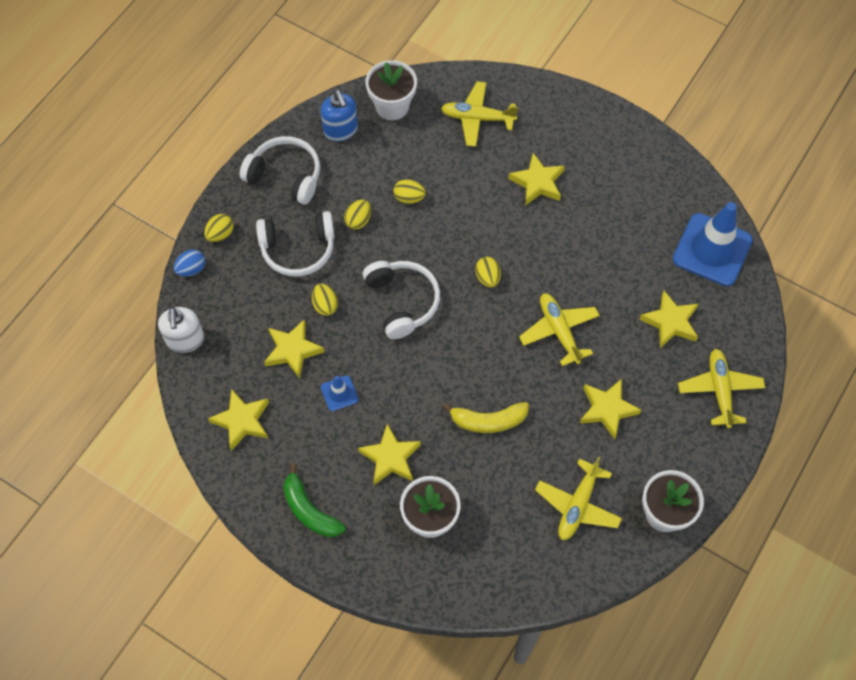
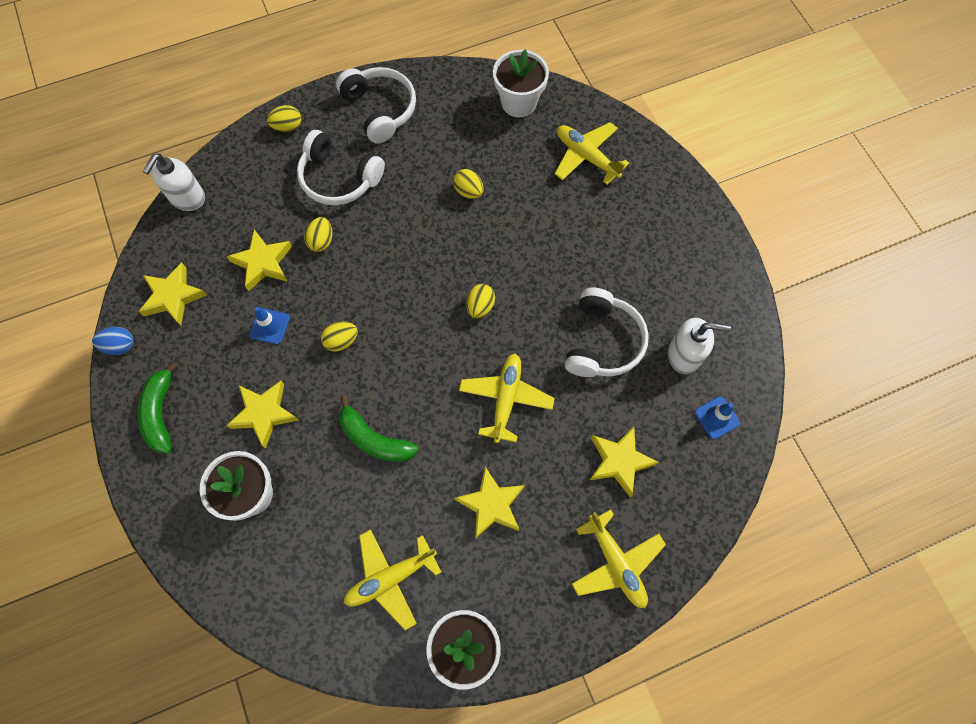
camera: 35 degrees right, 5 degrees up
(191, 269) = (241, 142): blue egg -> blue egg (120, 346)
(340, 130) = (457, 98): blue soap dispenser -> none
(358, 220) = (409, 184): yellow egg -> yellow egg (341, 341)
(402, 302) = (388, 280): white headphones -> white headphones (602, 342)
(488, 421) = (374, 439): yellow banana -> green banana
(537, 183) = (595, 248): yellow star -> none
(658, 221) = (684, 355): none -> white soap dispenser
(712, 250) = (716, 417): blue traffic cone -> blue traffic cone, size x0.46
(719, 390) = (616, 563): yellow plane -> yellow plane turned 120 degrees clockwise

